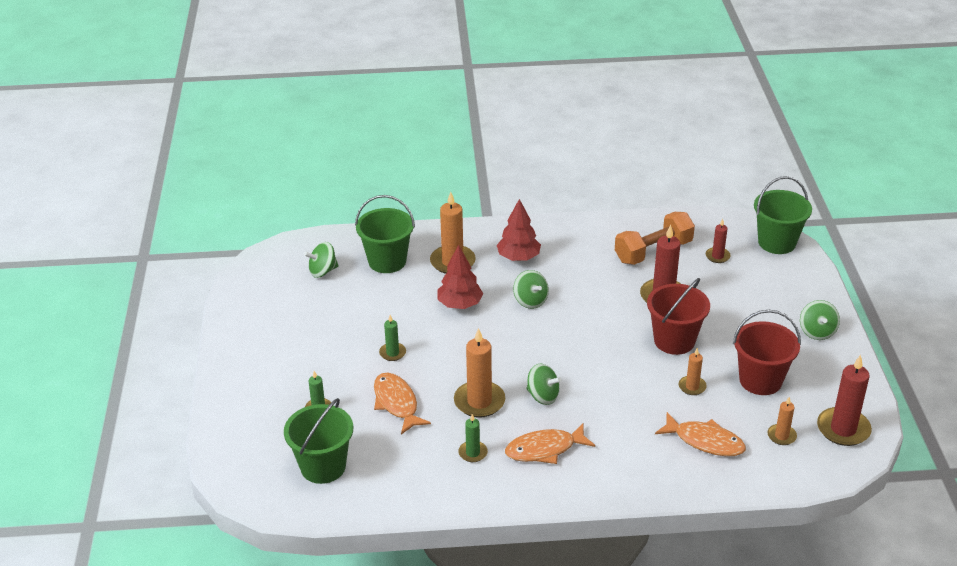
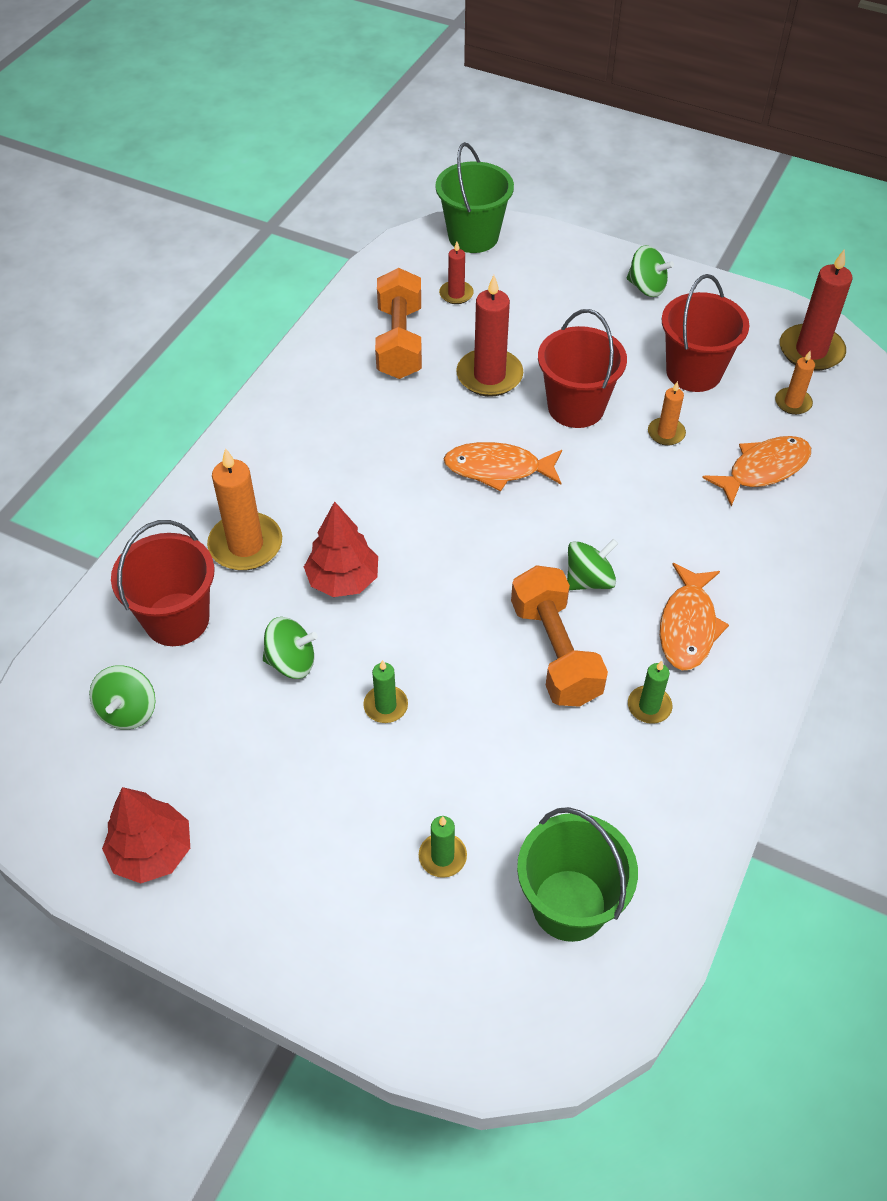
camera: 60 degrees left, 15 degrees up
(387, 261) = (177, 619): green bucket -> red bucket
(397, 403) = (495, 749): orange fish -> orange fish (498, 469)
(479, 401) = (555, 652): orange candle -> orange dumbbell
(518, 257) = (298, 471): red tree -> red tree (152, 852)
(530, 301) = (397, 502): green spinning top -> green spinning top (291, 662)

